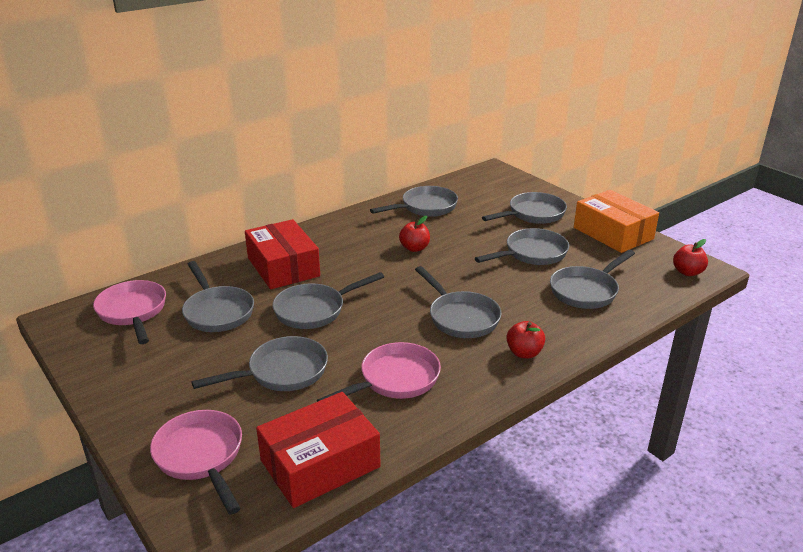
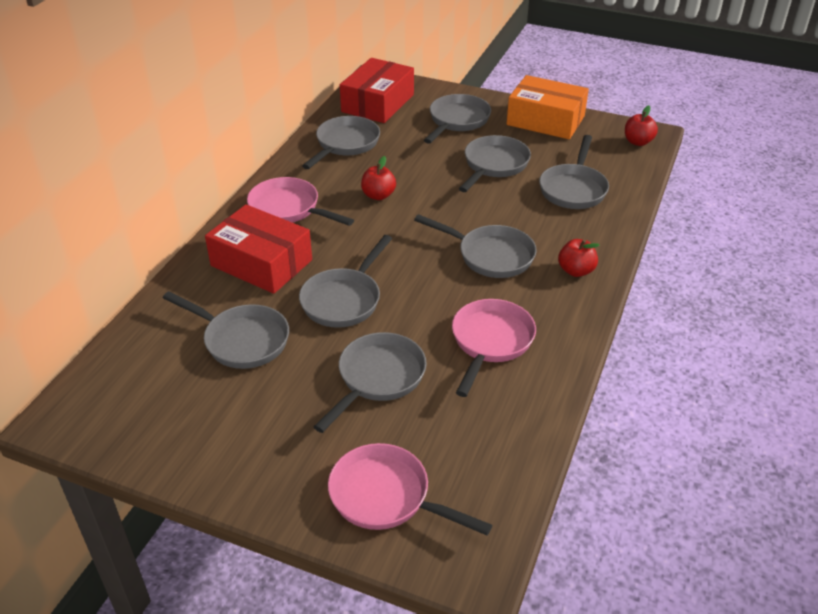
camera: 30 degrees left, 10 degrees up
(133, 312) = (143, 377): pink pan -> pink pan (289, 209)
(320, 464) = (502, 451): red box -> red box (377, 103)

